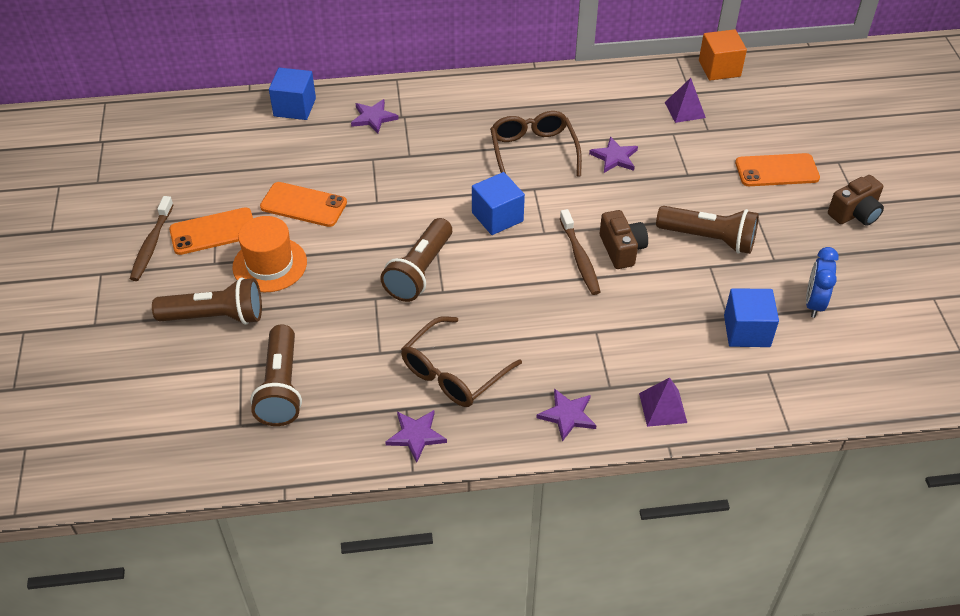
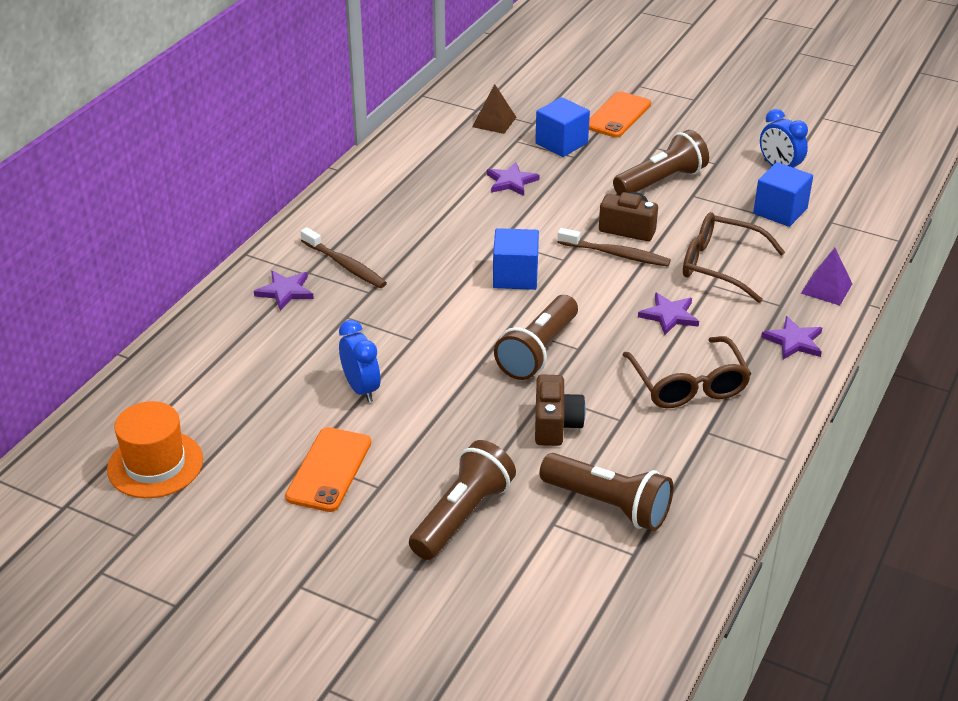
camera: 55 degrees left, 10 degrees down
(152, 244) = (296, 525): brown toothbrush -> brown toothbrush (344, 265)
(270, 264) = (425, 447): orange hat -> orange hat (155, 464)
(294, 107) = (200, 336): blue cube -> blue cube (561, 143)
(303, 205) = (361, 389): orange phone -> blue clock
(416, 435) = (745, 439): purple star -> purple star (669, 315)
(420, 271) = (538, 351): brown flashlight -> brown flashlight turned 60 degrees clockwise
(533, 152) = (452, 220): brown glasses -> brown glasses (720, 266)
(685, 110) = (494, 122): purple pyramid -> brown pyramid
(719, 68) = (464, 83): orange cube -> none
(855, 214) = (703, 106): brown camera -> brown camera (555, 425)

